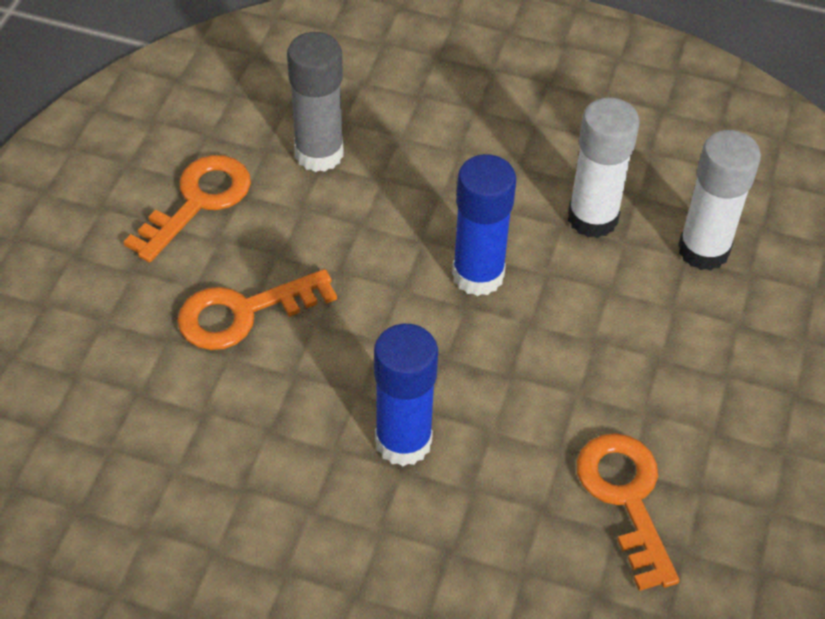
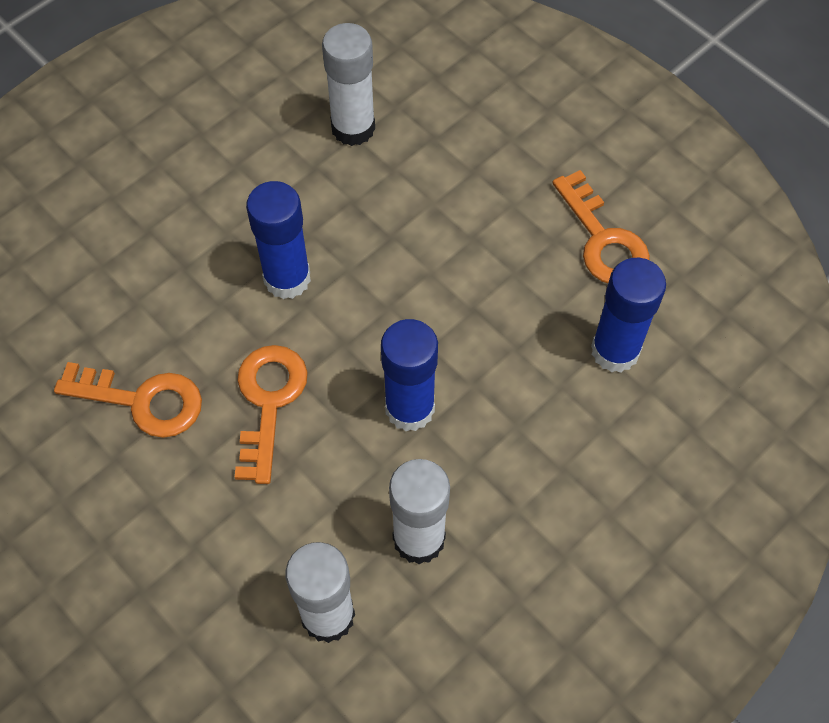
camera: 120 degrees right, 10 degrees up
(165, 476) = (353, 128): none -> white glue stick
(243, 313) = (468, 226): orange key -> orange key (269, 402)
(319, 153) = (615, 351): grey glue stick -> blue glue stick

